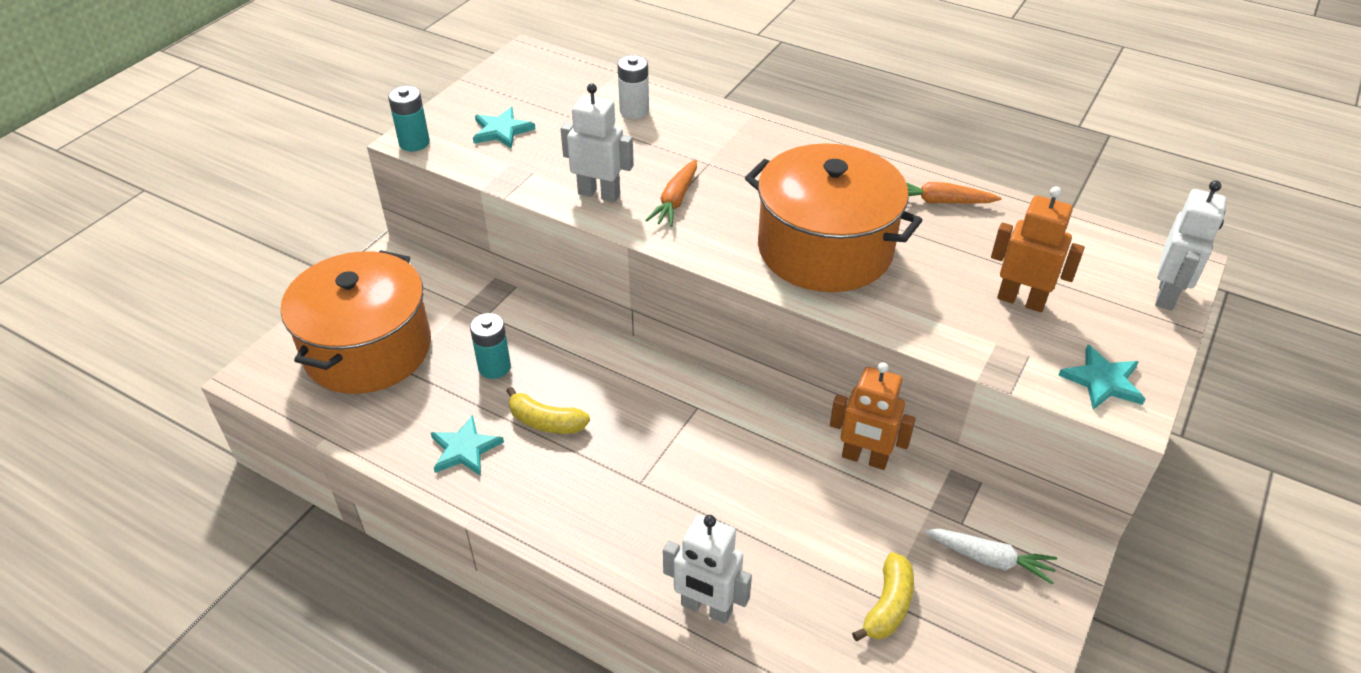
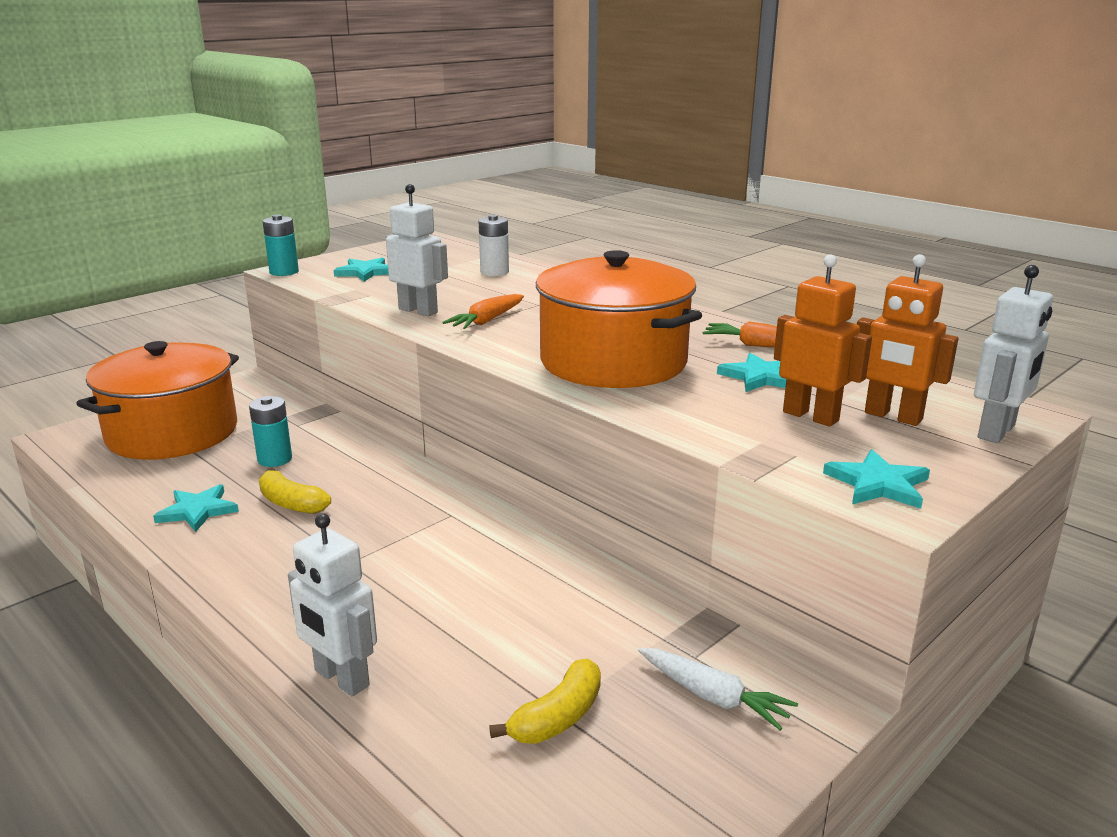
camera: 15 degrees right, 20 degrees down
(864, 458) = (608, 581): orange robot -> orange robot (893, 416)
(958, 250) = (760, 377): none -> turquoise star

